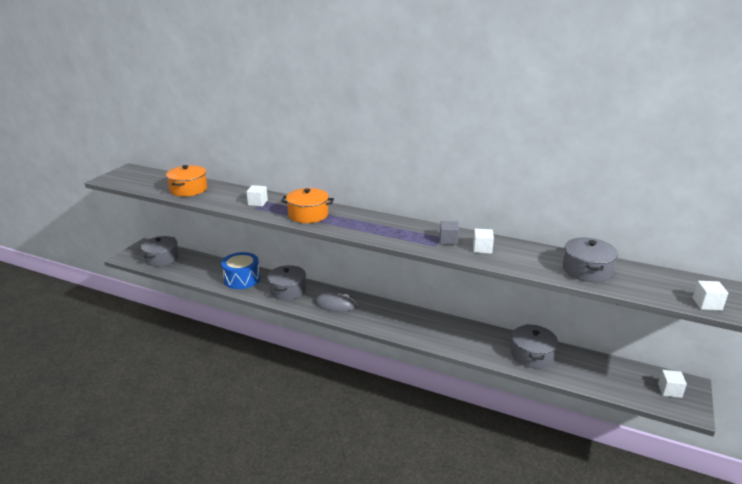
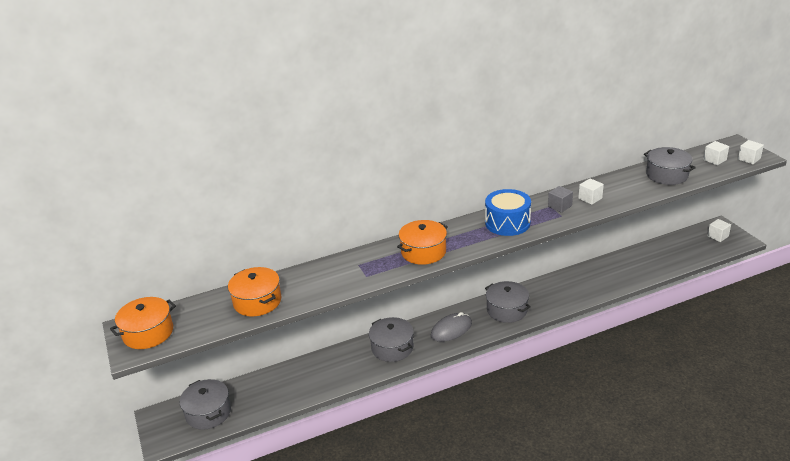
camera: 45 degrees left, 5 degrees up
(128, 176) = (148, 333): none -> orange pot
(242, 279) = (333, 369): blue drum -> blue drum (507, 223)
(257, 202) = (356, 270): white cube -> white cube (714, 160)
(532, 355) = (628, 267): grey pot -> grey pot (507, 310)

